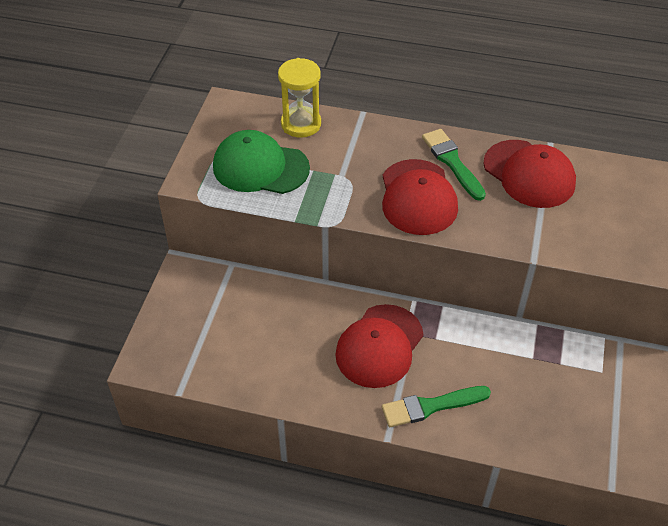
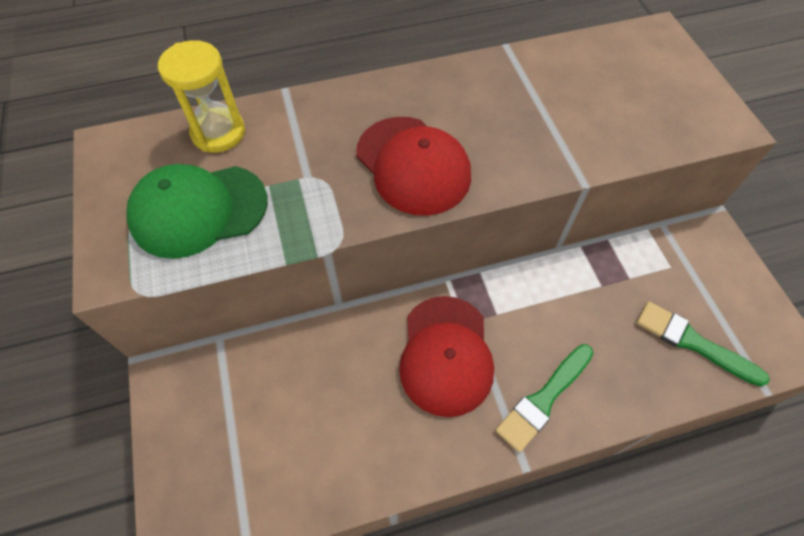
camera: 30 degrees left, 10 degrees up
(452, 162) = (422, 107): green brush -> green brush (693, 342)
(529, 174) = (510, 87): red cap -> none

